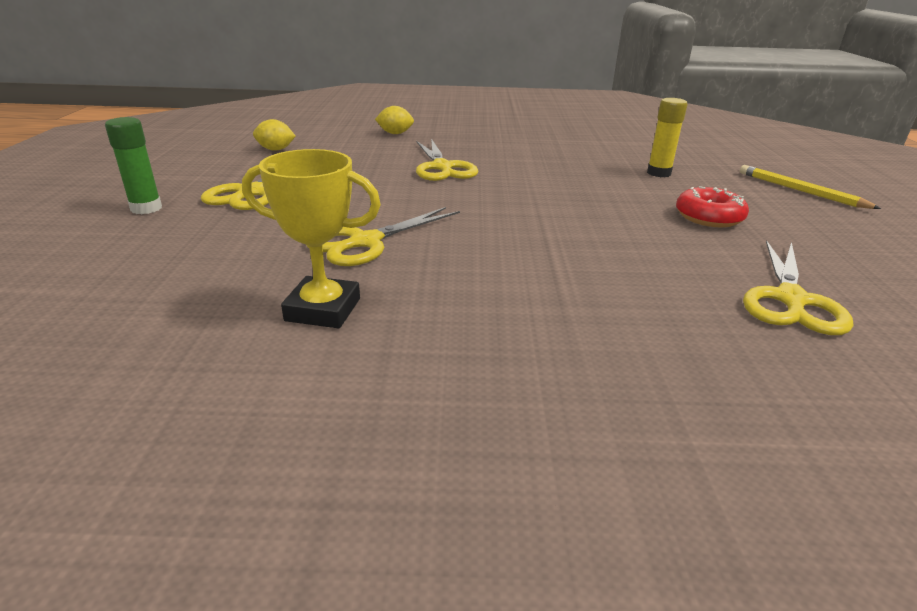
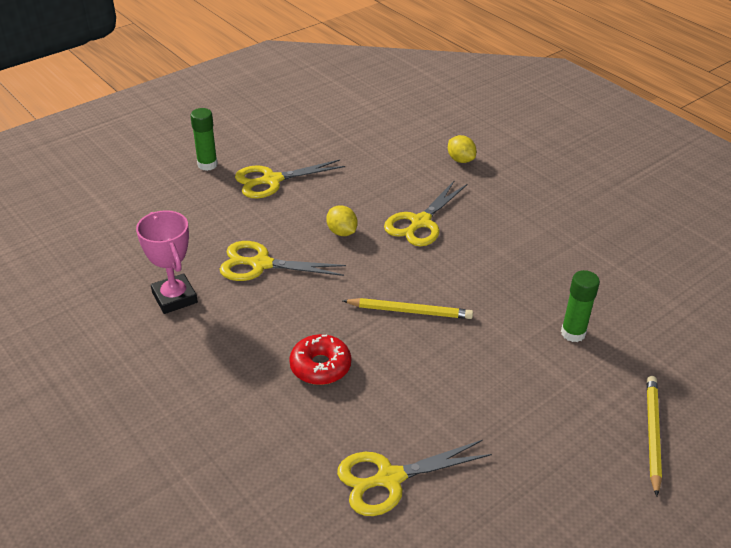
camera: 50 degrees right, 10 degrees up
(275, 150) = (349, 138): yellow lemon -> yellow lemon (342, 232)
(323, 309) = (174, 298): yellow trophy -> pink trophy
(552, 209) = (409, 311): none -> yellow pencil
(659, 173) = (573, 333): yellow glue stick -> green glue stick
(708, 217) = (500, 396): red donut -> red donut (320, 366)

